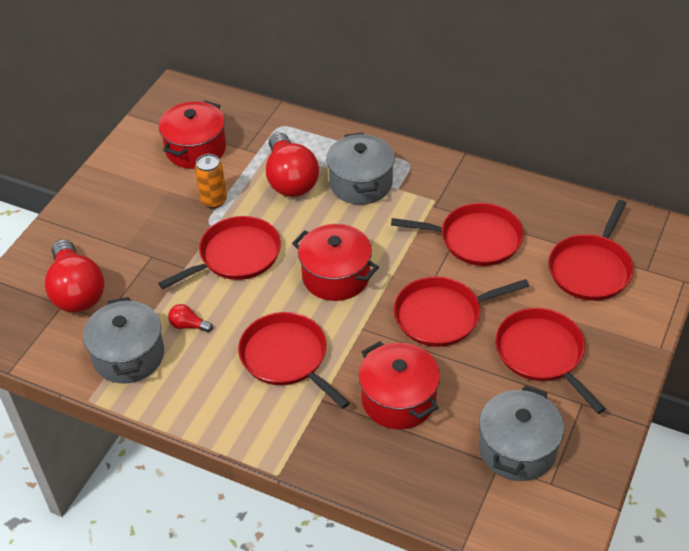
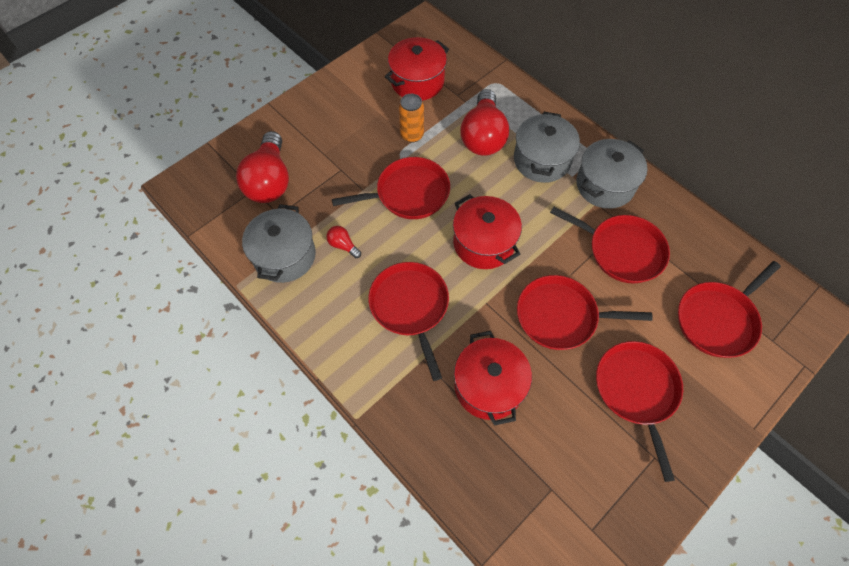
camera: 20 degrees right, 15 degrees up
(517, 449) = (575, 480): grey pot -> grey pot (605, 185)

